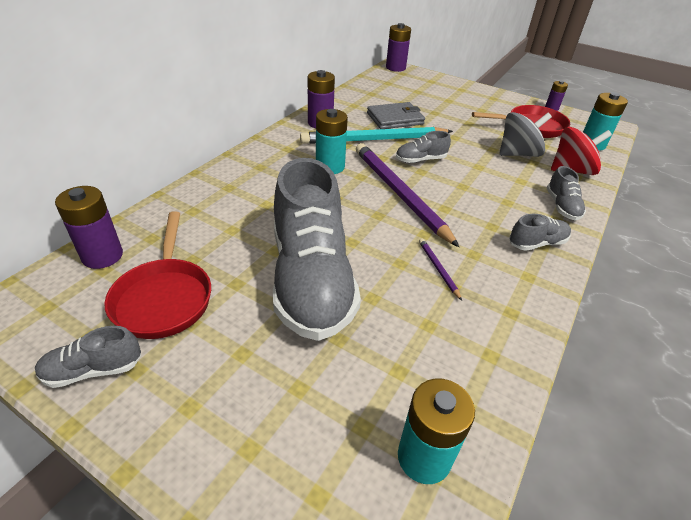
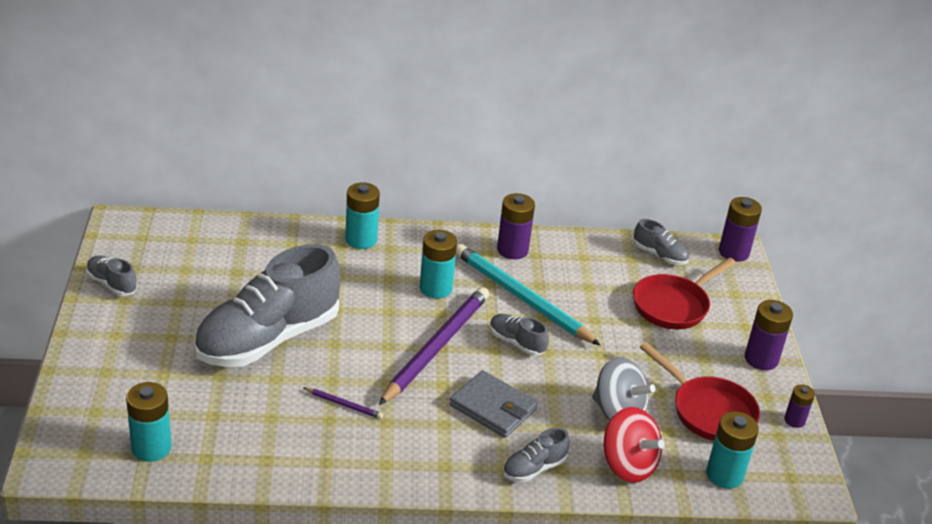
camera: 55 degrees right, 5 degrees down
(102, 256) = (203, 231): purple battery -> purple battery (761, 359)
(164, 297) = (190, 279): red pan -> red pan (674, 305)
(233, 175) = (361, 240): none -> turquoise battery
(395, 119) = (588, 297): grey wallet -> grey wallet (493, 407)
(438, 269) = (344, 404): purple pencil -> purple pencil turned 75 degrees clockwise
(537, 243) = (444, 460): grey shoe -> grey shoe (659, 255)

